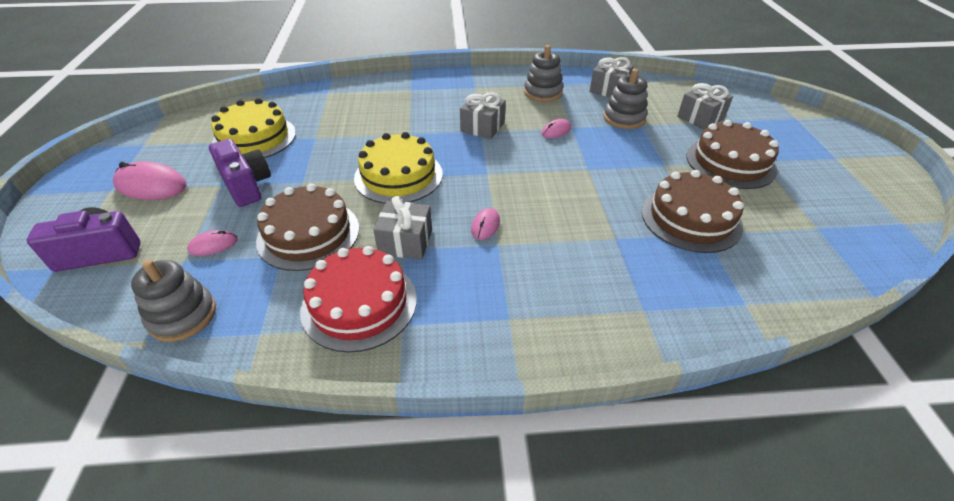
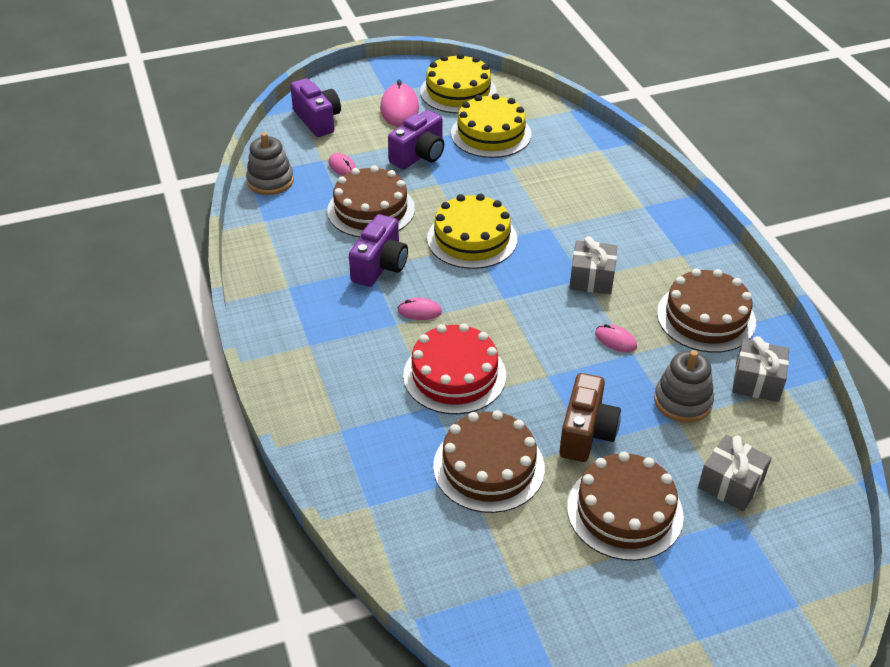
camera: 75 degrees right, 0 degrees up
(167, 144) = (458, 92): none -> yellow cake
(359, 304) = (303, 259): red cake -> red cake (454, 375)
(405, 242) = (380, 266): grey gift -> purple camera
(543, 92) = (706, 317): grey stacking toy -> brown cake
(653, 163) = (586, 433): none -> brown camera

